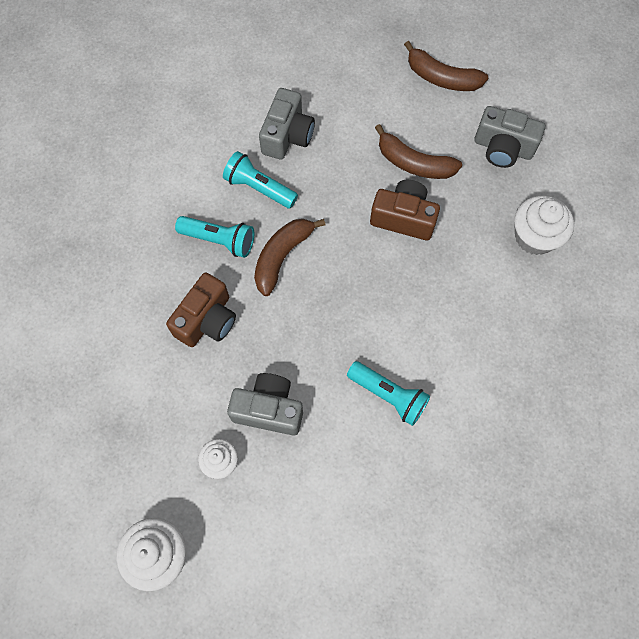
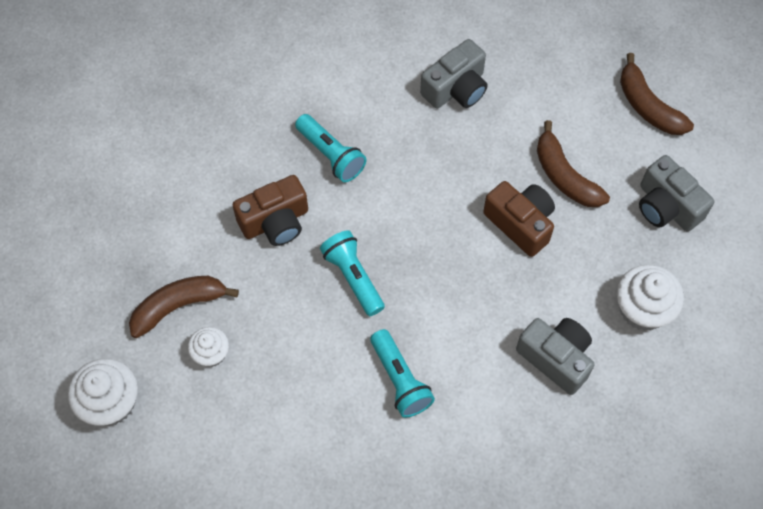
camera: 30 degrees right, 5 degrees down
(259, 188) = (398, 125): turquoise flashlight -> turquoise flashlight (353, 277)
(269, 409) = (282, 331): grey camera -> grey camera (556, 358)
(282, 256) = (380, 200): brown banana -> brown banana (179, 306)

